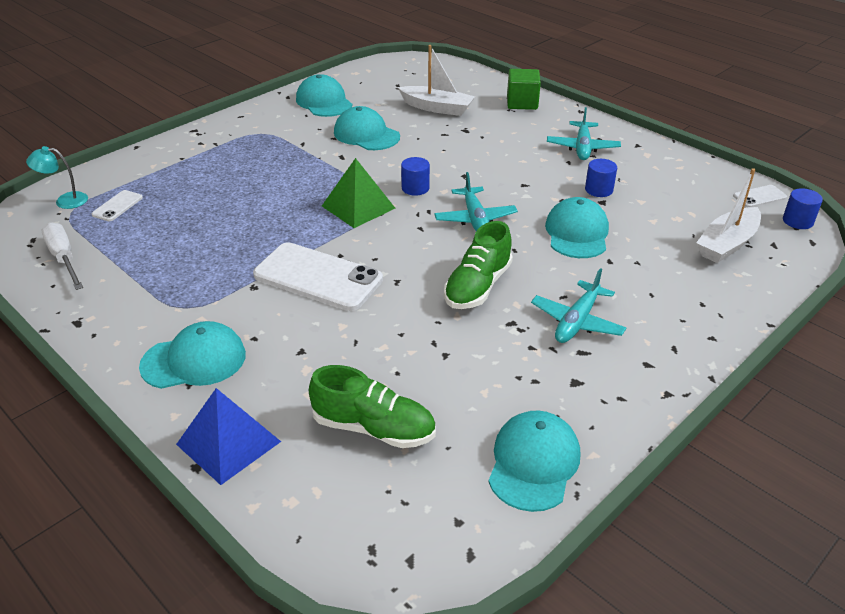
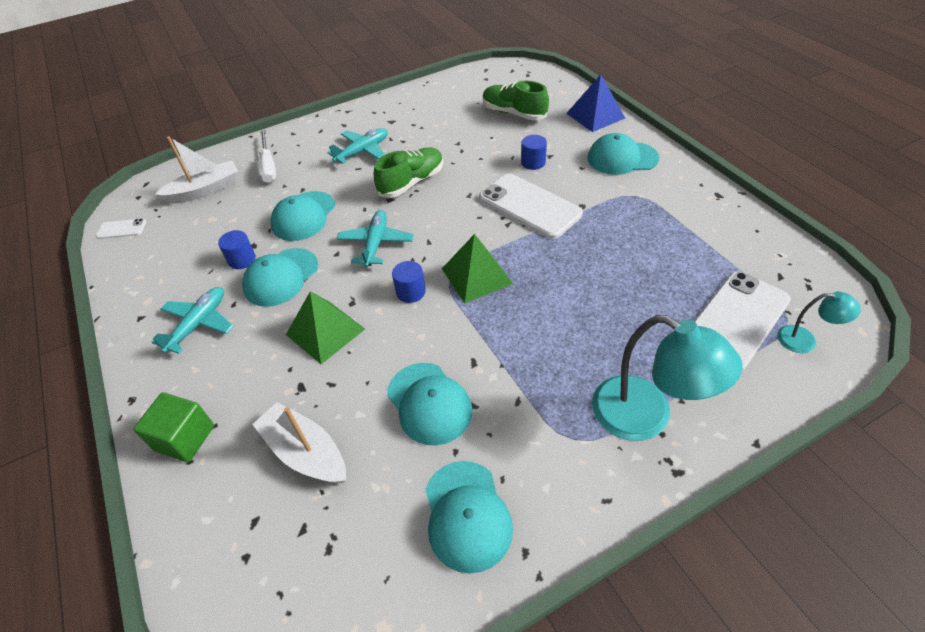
camera: 160 degrees left, 10 degrees up
(64, 258) = (761, 257): white screwdriver -> white screwdriver (268, 167)
(117, 206) = (736, 320): white phone -> white phone, size x2.17
(209, 147) = (646, 417): none -> turquoise lamp
(472, 157) = (325, 331): none -> green pyramid
(533, 463) = (439, 92): turquoise cap -> turquoise cap (281, 277)
(797, 221) = (129, 202): blue cylinder -> blue cylinder (533, 162)

